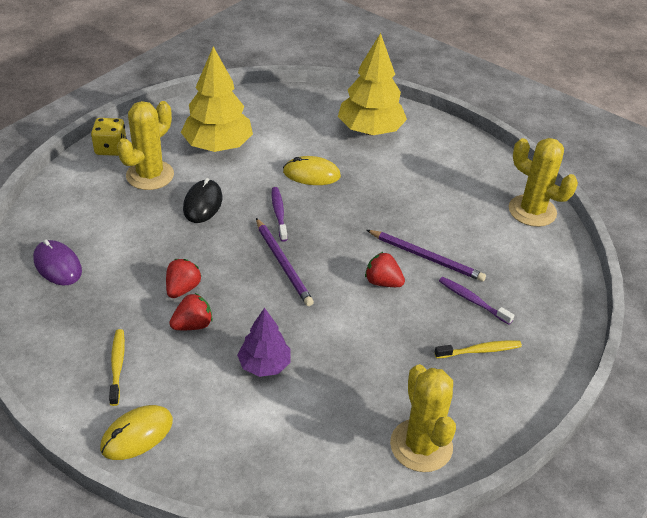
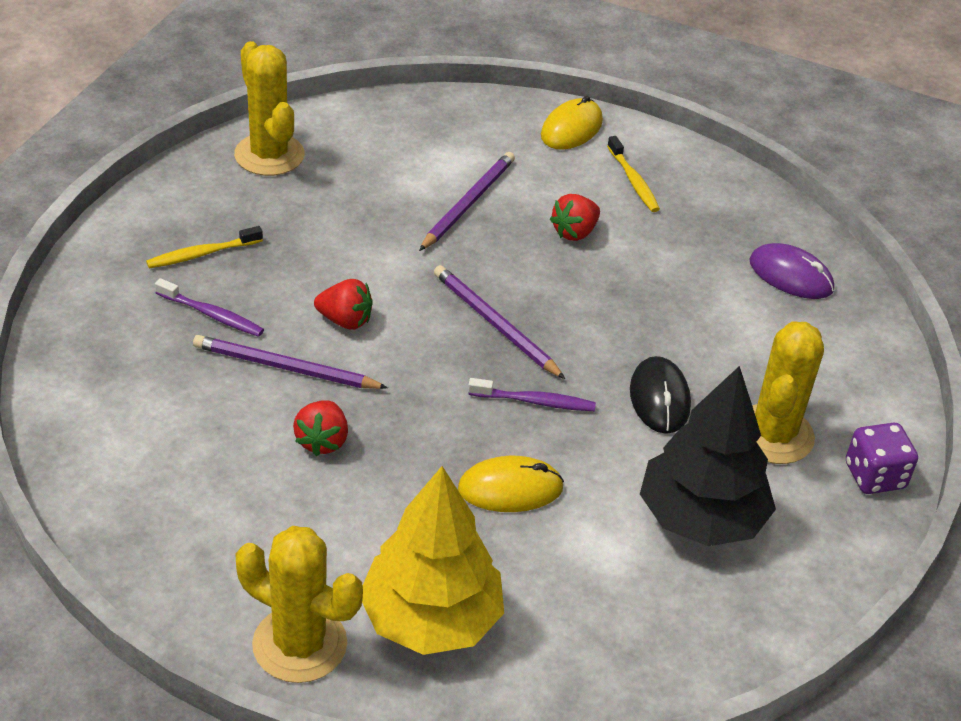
camera: 165 degrees right, 0 degrees up
(111, 148) = (874, 476): yellow dice -> purple dice
(182, 289) = (612, 271): red strawberry -> red strawberry (322, 441)
(218, 146) = (700, 518): yellow tree -> black tree
(264, 365) = (468, 203): purple tree -> purple pencil
(279, 214) = (534, 401): purple toothbrush -> purple toothbrush turned 60 degrees counterclockwise
(532, 211) = (103, 483): yellow cactus -> yellow cactus (299, 644)

